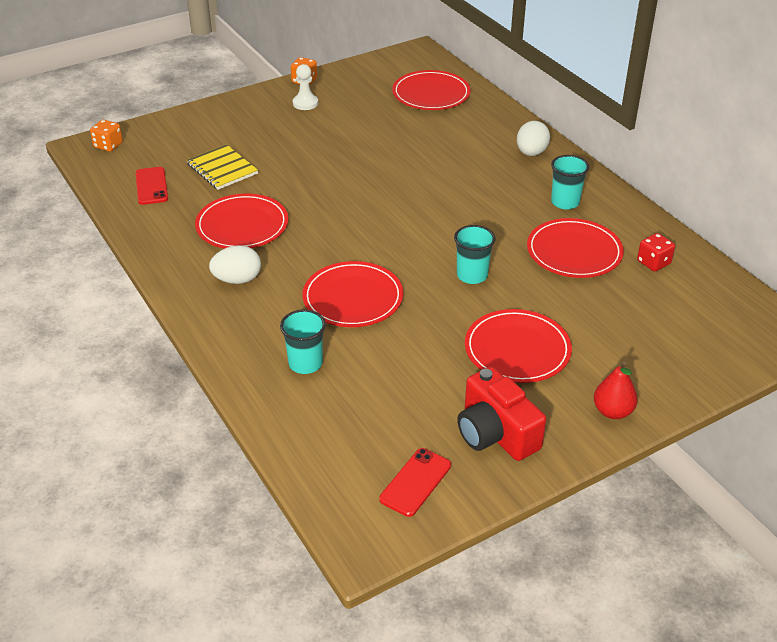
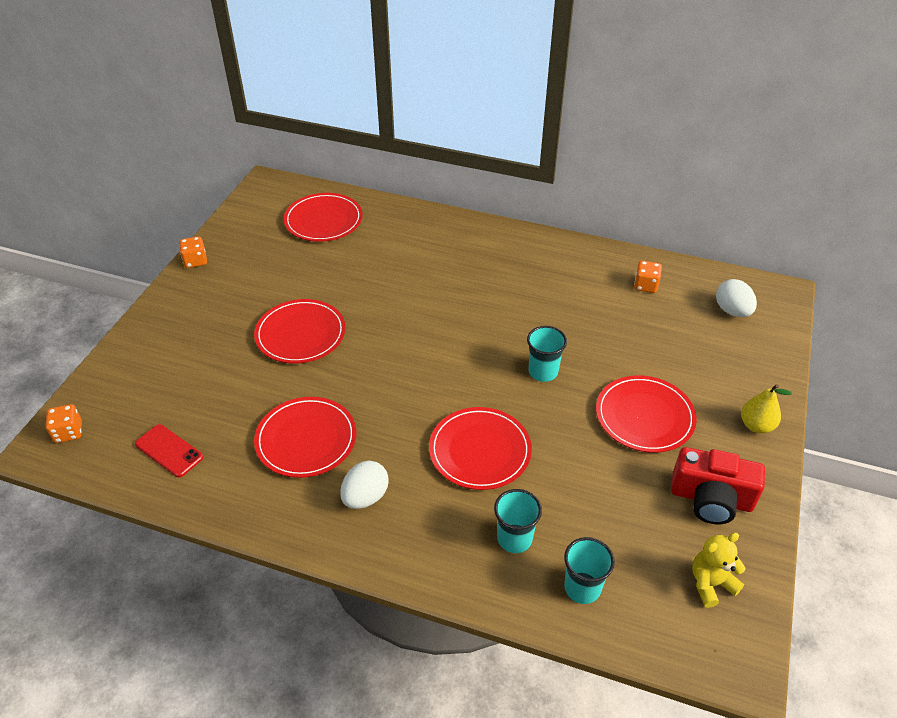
camera: 40 degrees left, 5 degrees up
(222, 169) = (220, 392): yellow notebook -> none
(305, 103) = (222, 283): white pawn -> none
(415, 482) = (711, 583): red phone -> yellow teddy bear
(531, 153) = (462, 236): white egg -> white egg (732, 311)
(565, 202) = (534, 267): turquoise cup -> turquoise cup (582, 588)
(574, 252) = (587, 307): red plate -> red plate (300, 334)
(612, 411) = (756, 425): red pear -> yellow pear
(653, 263) = (645, 285): red dice -> orange dice

